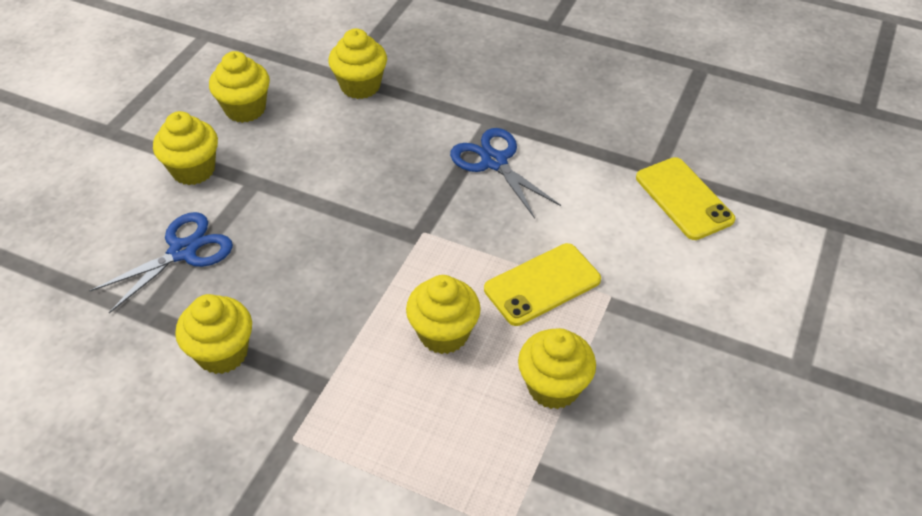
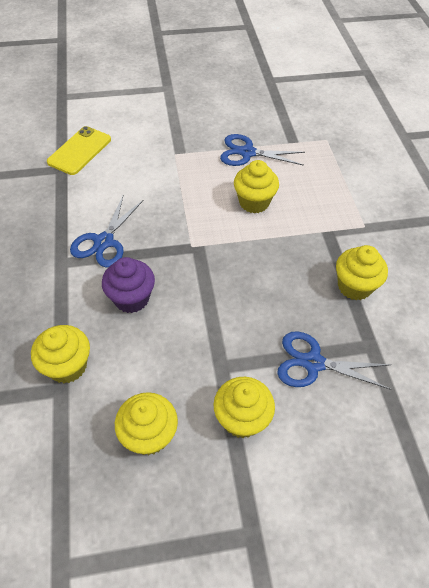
camera: 125 degrees left, 5 degrees up
(395, 153) = (131, 298): none -> purple cupcake
(542, 284) = (189, 180): yellow phone -> none
(553, 387) = (247, 152): yellow cupcake -> blue scissors

